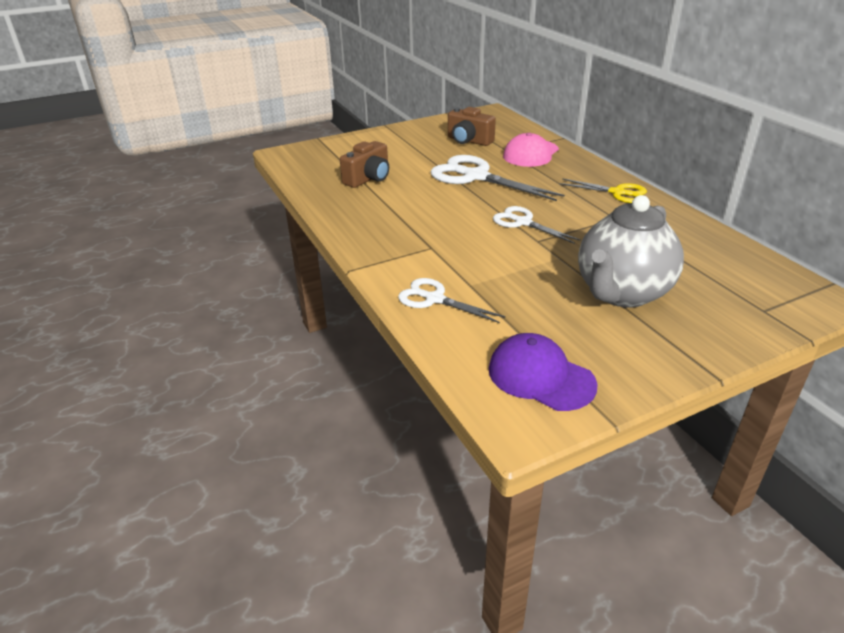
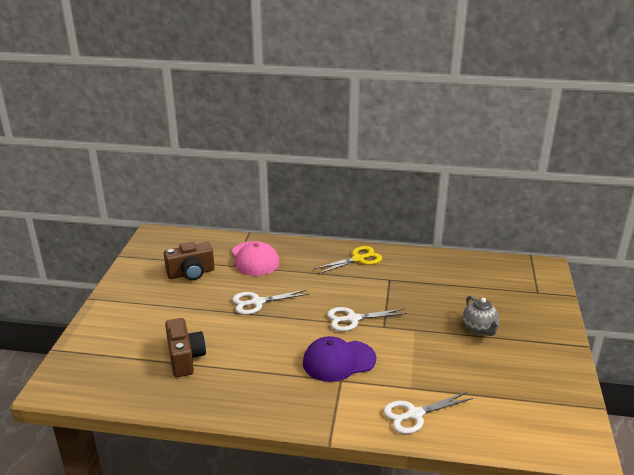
camera: 55 degrees left, 5 degrees down
(476, 176) = (257, 302): white scissors -> white scissors, size x0.59
(540, 376) = (541, 412): purple cap -> purple cap (338, 361)
(621, 293) = (479, 329): grey teapot -> grey teapot, size x0.49

